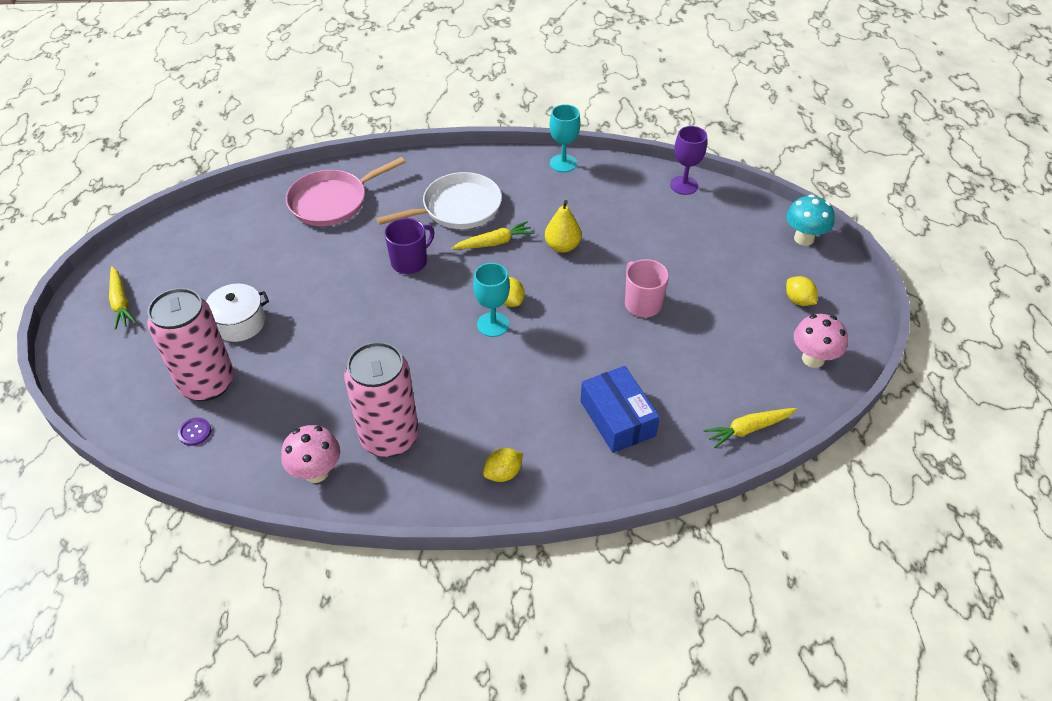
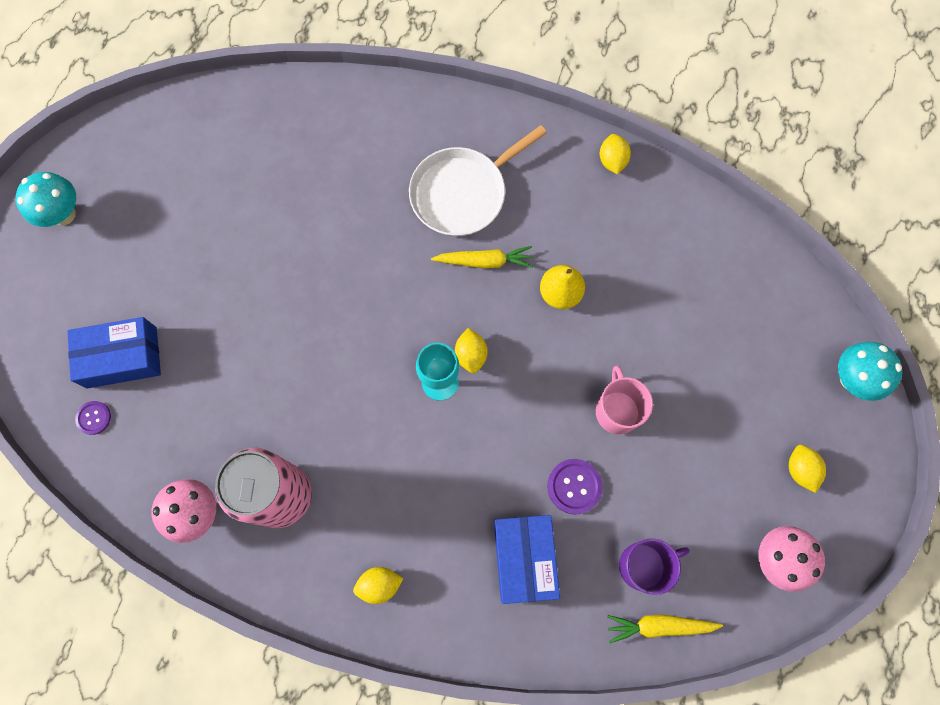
camera: 20 degrees right, 25 degrees up
(121, 303) = (63, 214): yellow carrot -> turquoise mushroom
(207, 383) = (122, 357): pink can -> blue box
(239, 323) = (175, 286): white pot -> none
(332, 202) = (324, 136): pink pan -> none
(410, 262) = (381, 258): purple mug -> purple mug (643, 565)
(458, 208) = (462, 193): white pan -> white pan turned 150 degrees clockwise
(563, 163) = (612, 161): turquoise goblet -> yellow lemon
(633, 359) = (574, 486): none -> purple button
(684, 185) = (744, 245): purple goblet -> none

